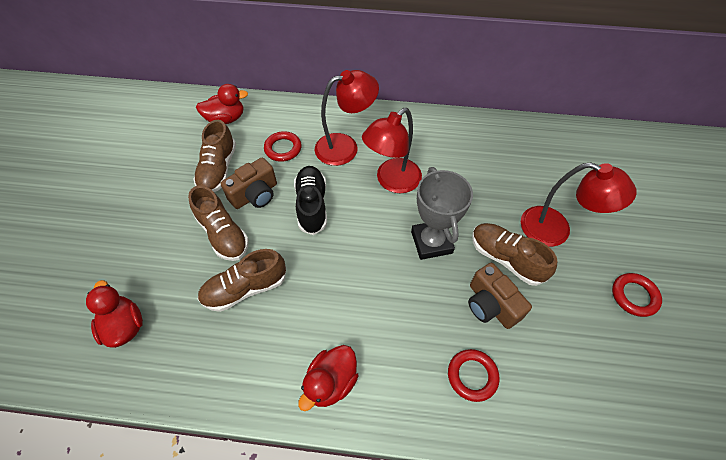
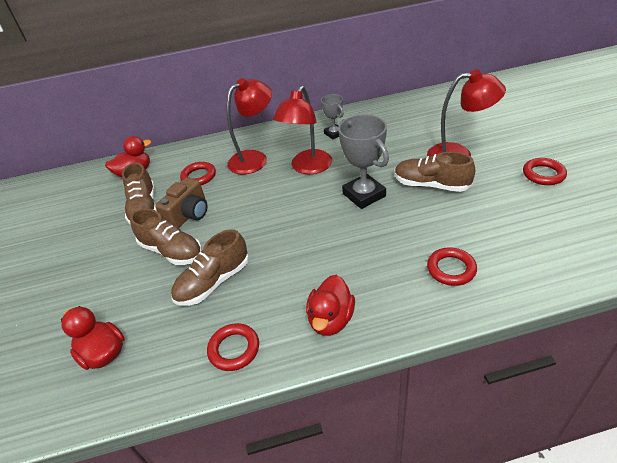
camera: 15 degrees left, 15 degrees down
(233, 374) = (234, 349): none -> red ring
(312, 205) = (245, 205): black shoe -> none
(439, 145) = (334, 134): none -> grey trophy
(490, 305) = (437, 218): brown camera -> none

